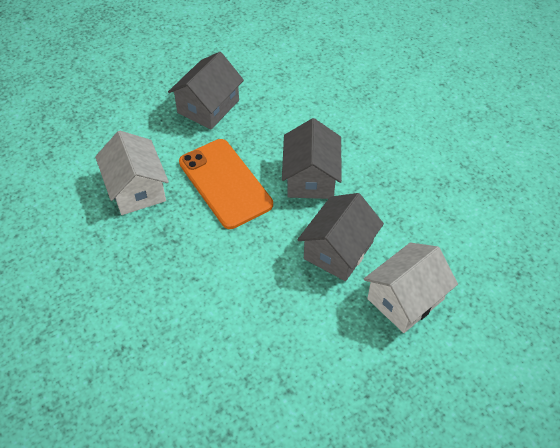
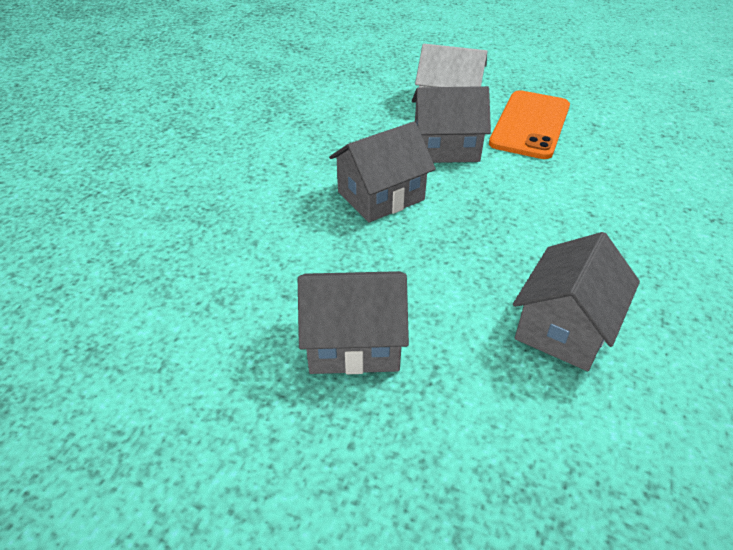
camera: 125 degrees left, 10 degrees down
(136, 189) = (564, 327): white house -> grey house
(225, 183) = (461, 253): orange phone -> orange phone (530, 125)

